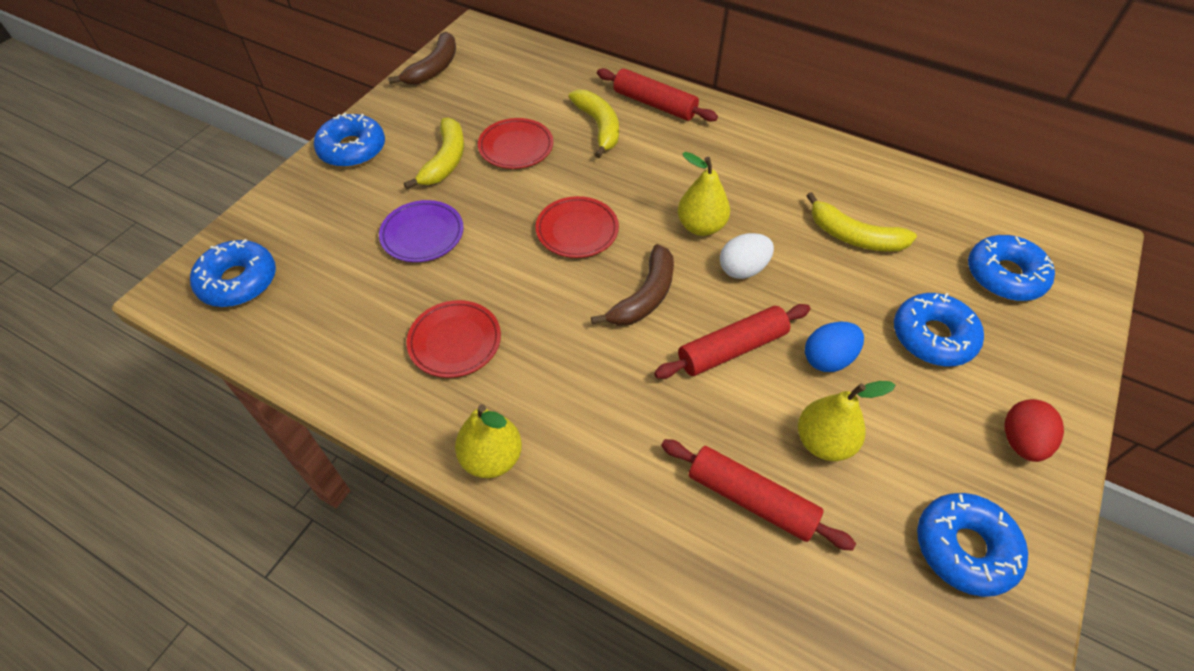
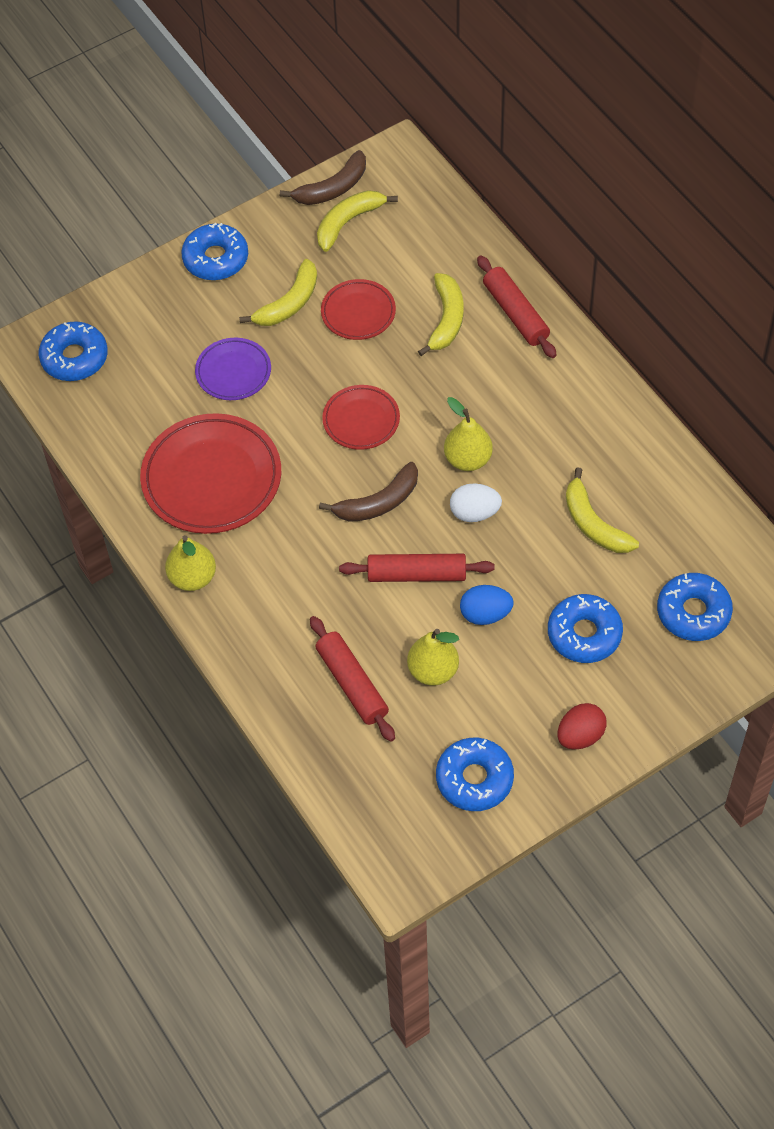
camera: 30 degrees right, 5 degrees up
(455, 341) = (212, 478): red plate -> red plate, size x1.79
(463, 87) = (348, 222): none -> yellow banana

